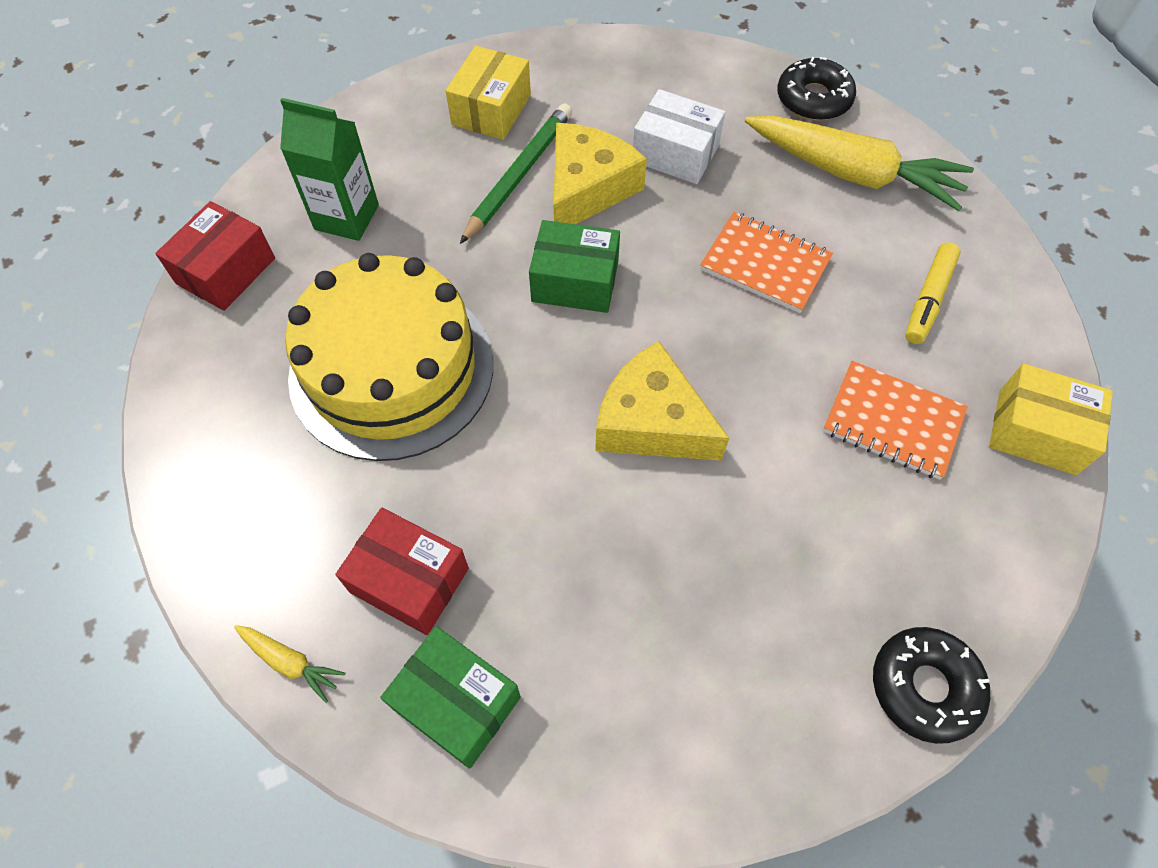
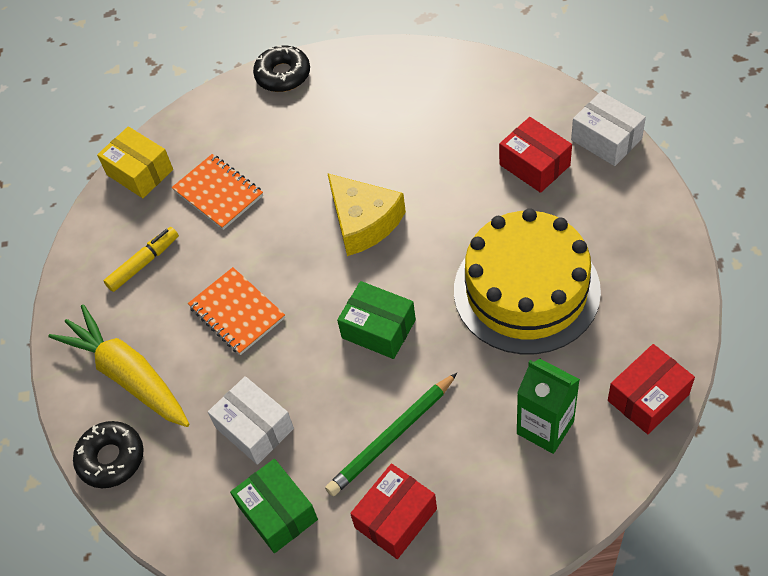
camera: 155 degrees left, 5 degrees down
(290, 662) = (606, 139): yellow carrot -> white box
(457, 703) = (518, 108): green box -> green box (277, 513)
(491, 110) = (396, 518): yellow box -> red box
(587, 188) = (340, 410): yellow cheese -> none

